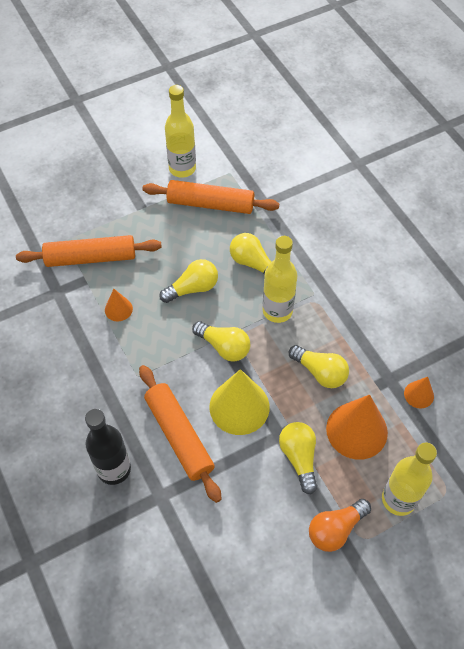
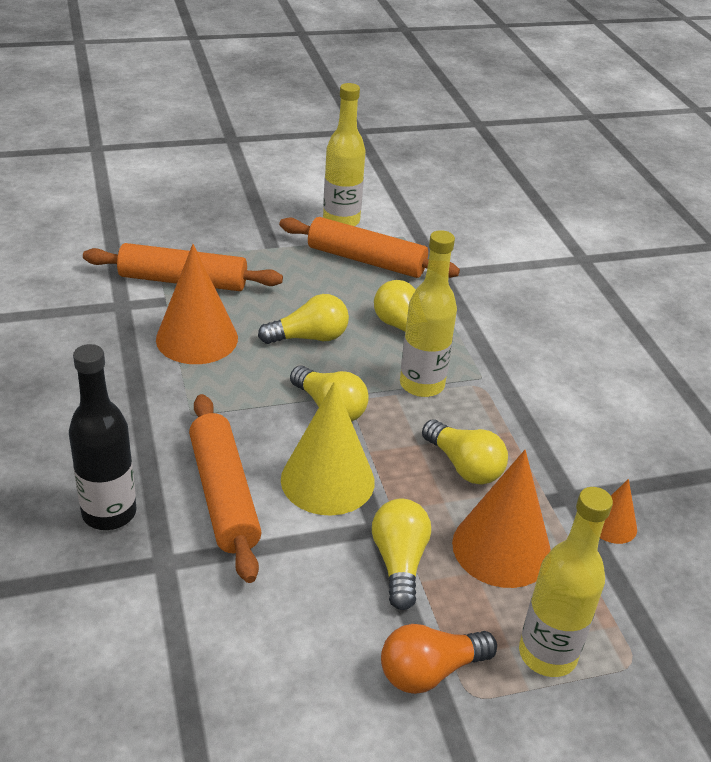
camera: 10 degrees right, 20 degrees down
(118, 309) = (197, 338): orange cone -> orange cone, size x2.00

